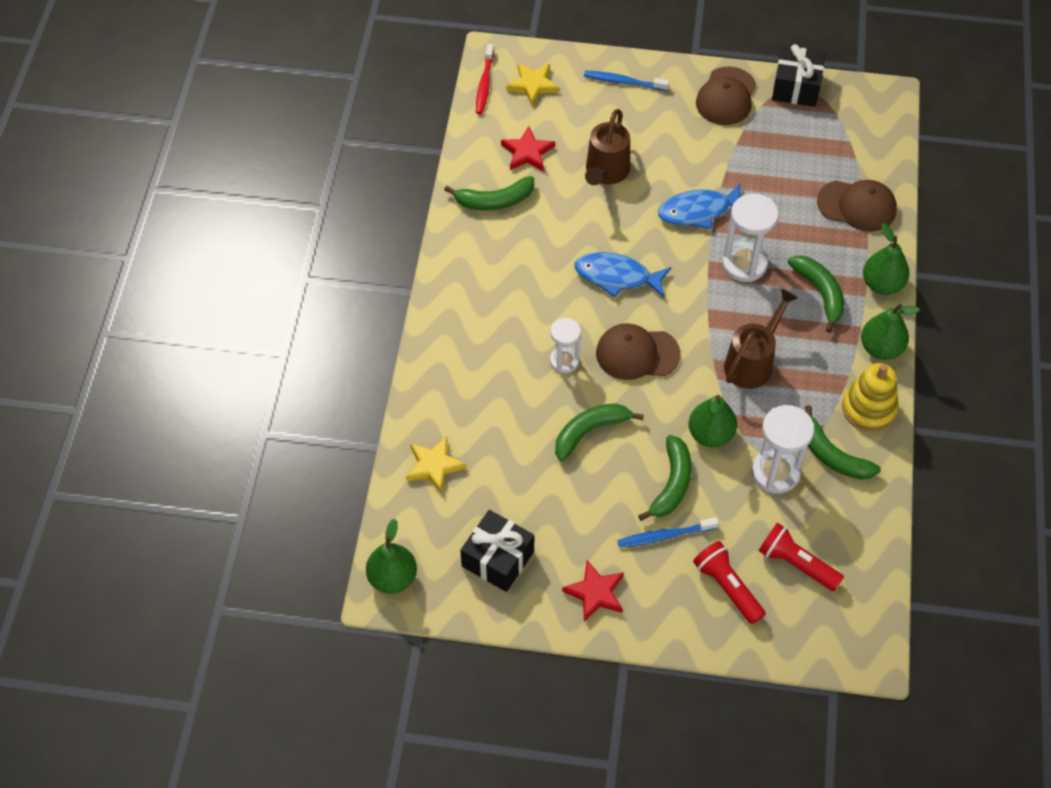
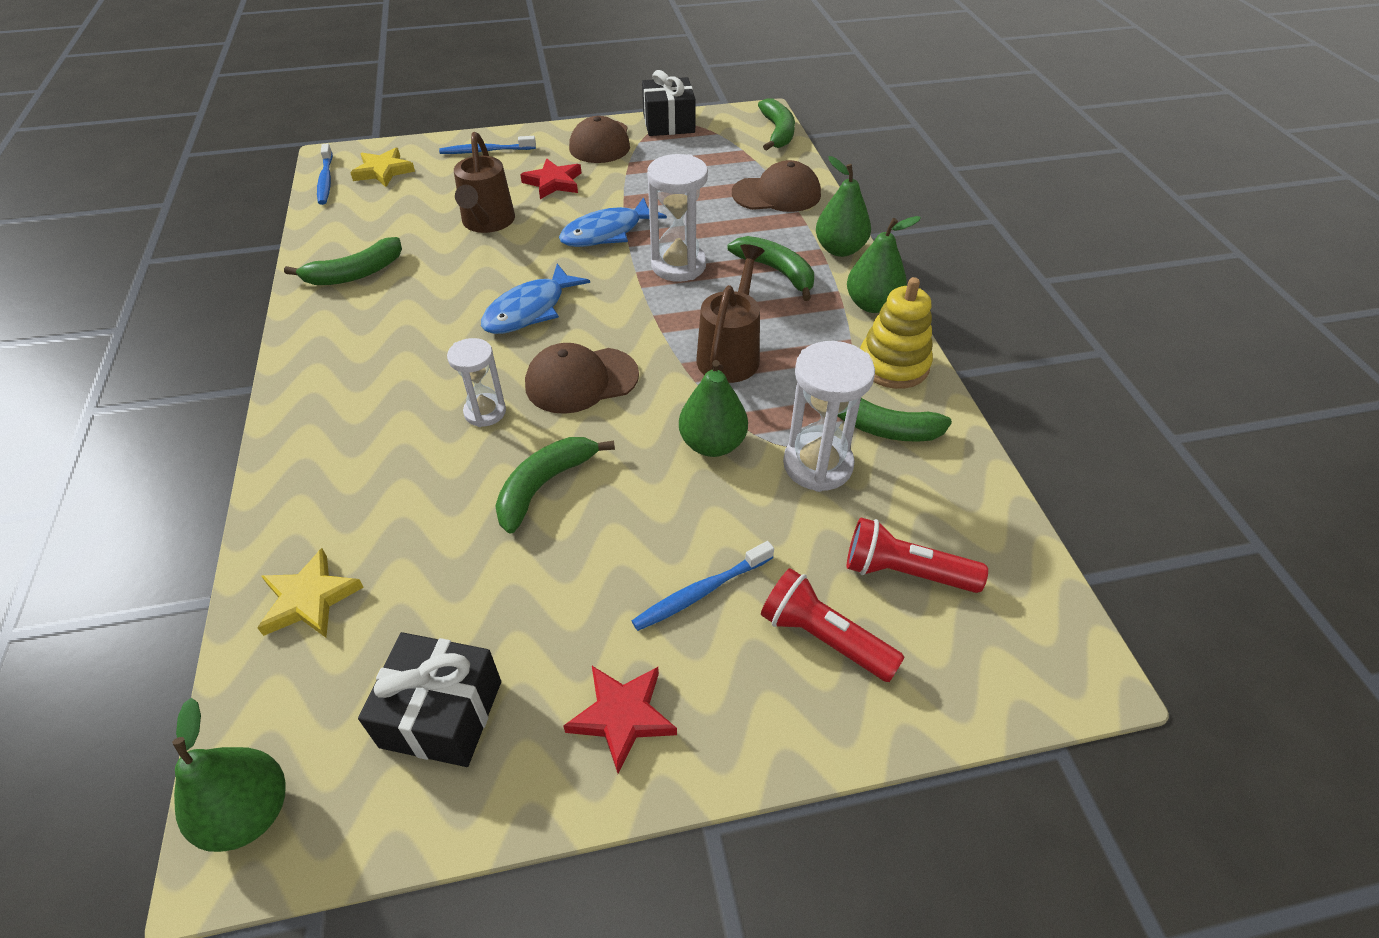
camera: 20 degrees left, 10 degrees down
(484, 84) = (326, 180): red toothbrush -> blue toothbrush
(527, 152) = (388, 224): red star -> red star (553, 182)
(617, 277) = (529, 310): blue fish -> blue fish turned 45 degrees counterclockwise
(672, 483) = (684, 518): green banana -> green banana (778, 132)

